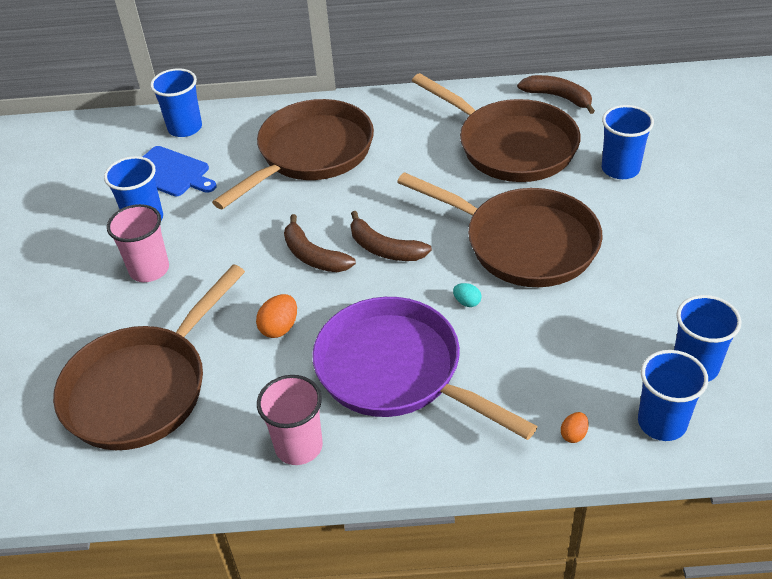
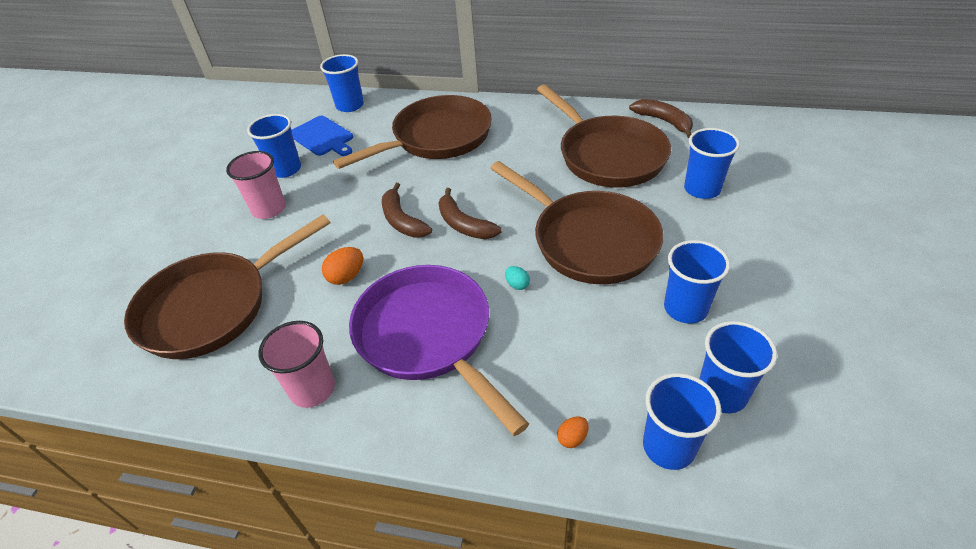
camera: 15 degrees right, 0 degrees up
(640, 294) = (685, 308): none -> blue cup

